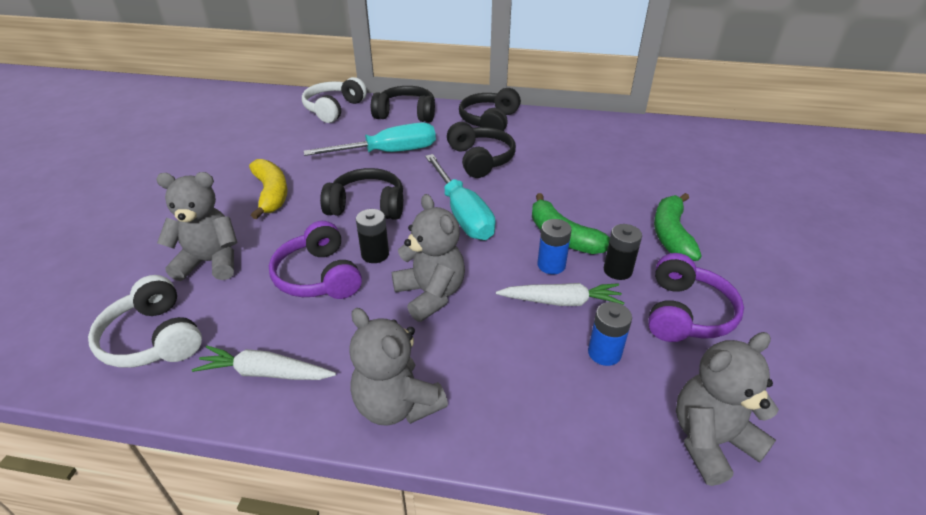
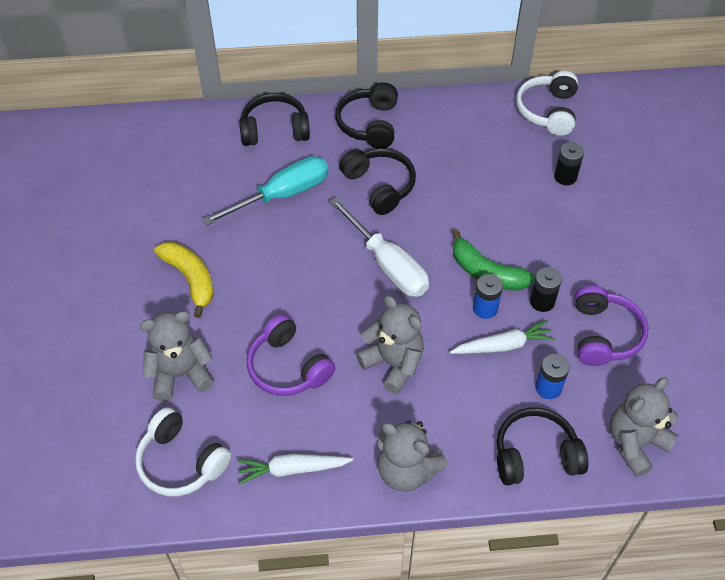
camera: 15 degrees left, 15 degrees up
(334, 109) = (190, 136): white headphones -> white headphones (548, 111)
(367, 206) = (293, 274): black headphones -> black headphones (535, 455)
(375, 254) = (327, 331): black battery -> black battery (565, 176)
(462, 214) = (388, 264): turquoise screwdriver -> white screwdriver
(671, 235) = (580, 250): green banana -> none

